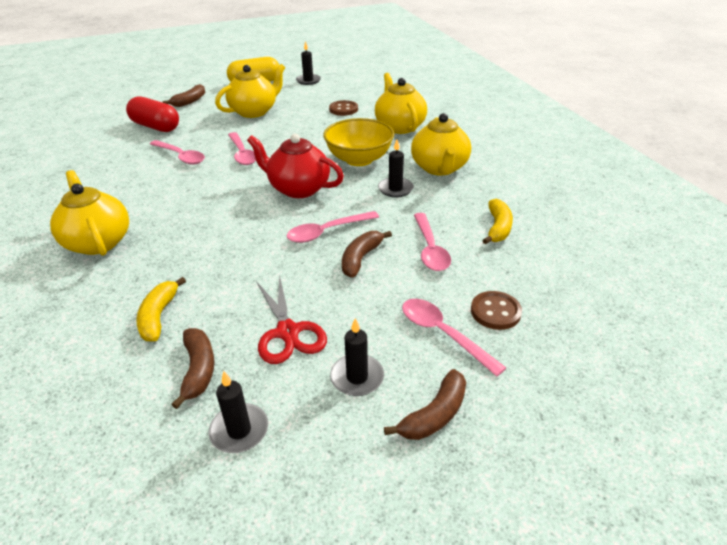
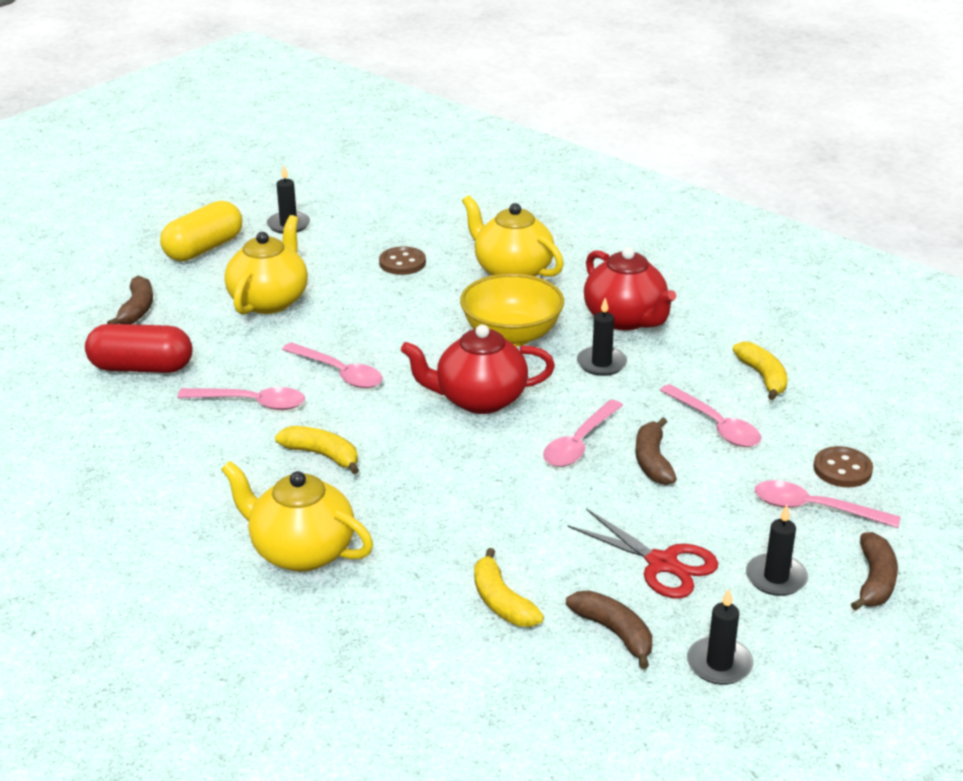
camera: 30 degrees left, 5 degrees down
(178, 193) = (322, 455): none -> yellow banana
(439, 168) = (626, 319): yellow teapot -> red teapot

